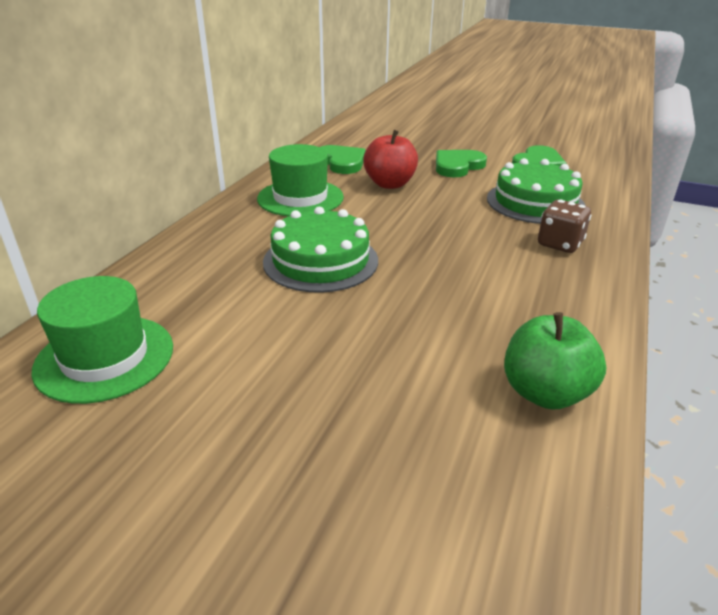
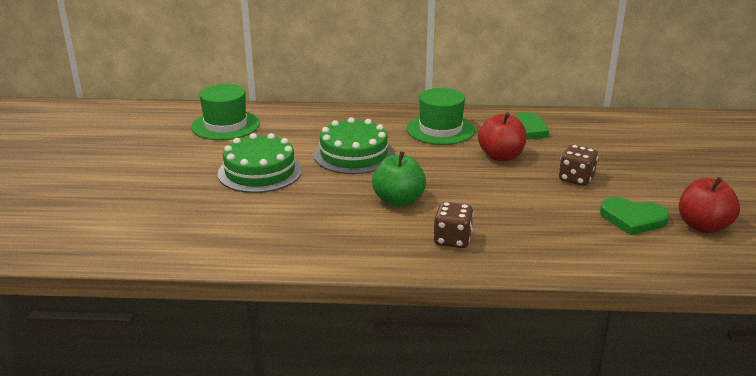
camera: 70 degrees right, 5 degrees down
(457, 166) = (576, 179): green heart -> brown dice
(535, 202) = (530, 223): green cake -> green cake (260, 172)
(545, 393) = (248, 244): green apple -> green apple (398, 200)
(556, 147) = (703, 226): none -> red apple

